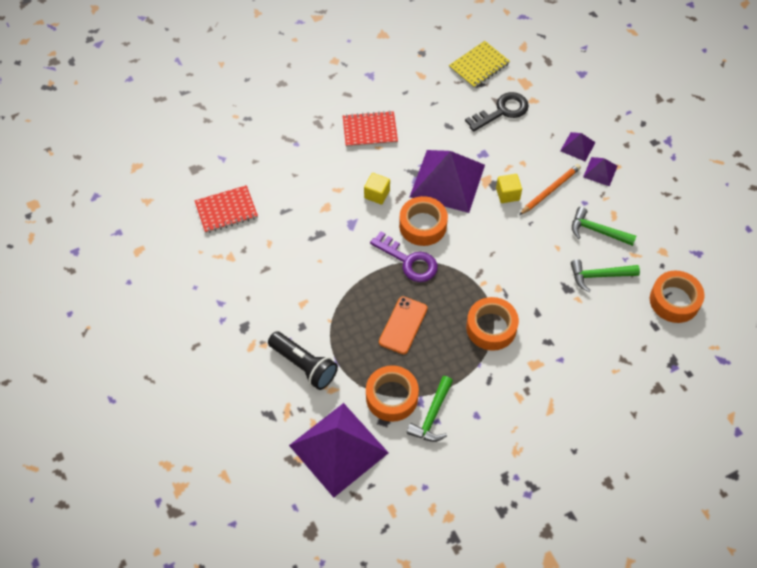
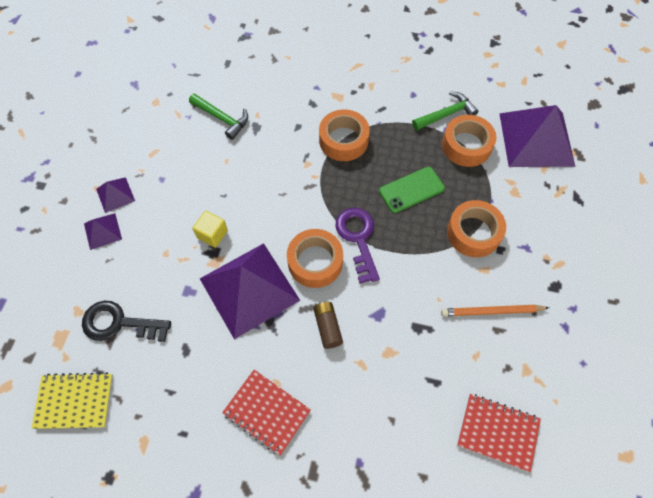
camera: 140 degrees left, 5 degrees up
(304, 365) = (521, 216): black flashlight -> none
(377, 194) = (327, 327): yellow cube -> brown battery
(403, 325) = (411, 190): orange phone -> green phone
(550, 190) = (175, 210): orange pencil -> orange pencil (492, 311)
(597, 231) = (181, 150): green hammer -> none
(674, 301) = (193, 67): orange tape -> orange tape (473, 233)

